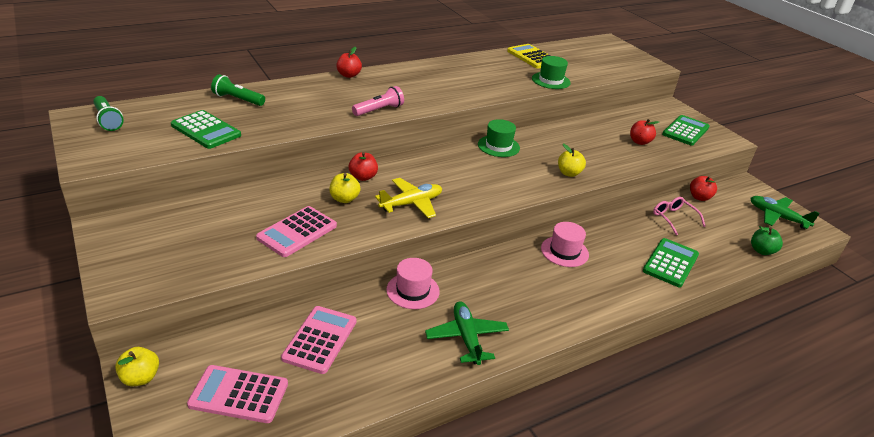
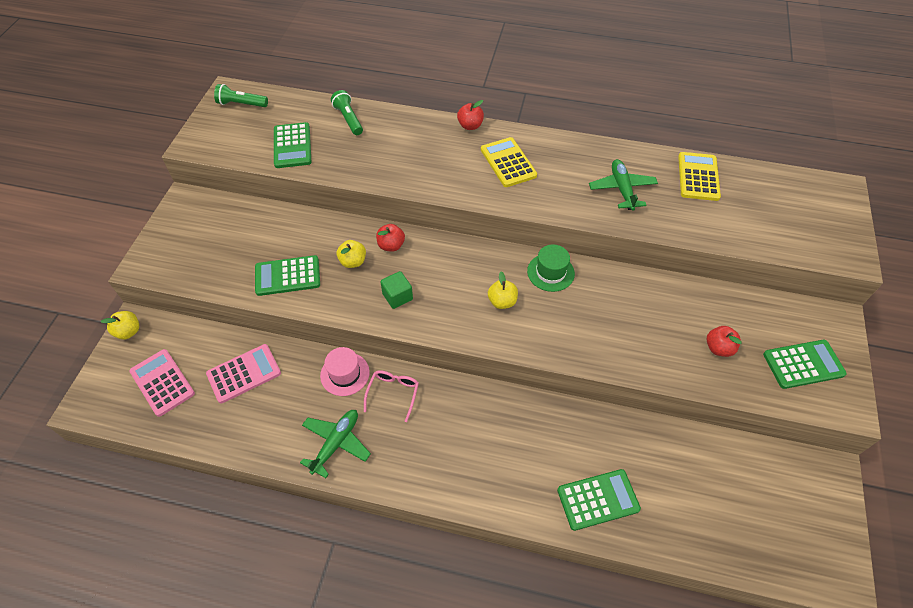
camera: 45 degrees right, 20 degrees up
(108, 120) = (241, 104): green flashlight -> green flashlight turned 90 degrees clockwise
(297, 232) = (287, 276): pink calculator -> green calculator
(379, 110) = (447, 184): pink flashlight -> none
(406, 85) = (508, 162): none -> yellow calculator
(411, 204) = (397, 296): yellow plane -> green cube
(551, 80) = (674, 222): green hat -> none
(564, 251) = (509, 418): pink hat -> none
(569, 173) = (581, 344): yellow apple -> yellow apple (502, 301)
(674, 218) = (672, 455): pink glasses -> pink glasses (393, 393)
(699, 197) = (740, 449): red apple -> none
(761, 251) = (723, 557): green apple -> none
(777, 217) = (809, 534): green plane -> green plane (622, 189)

